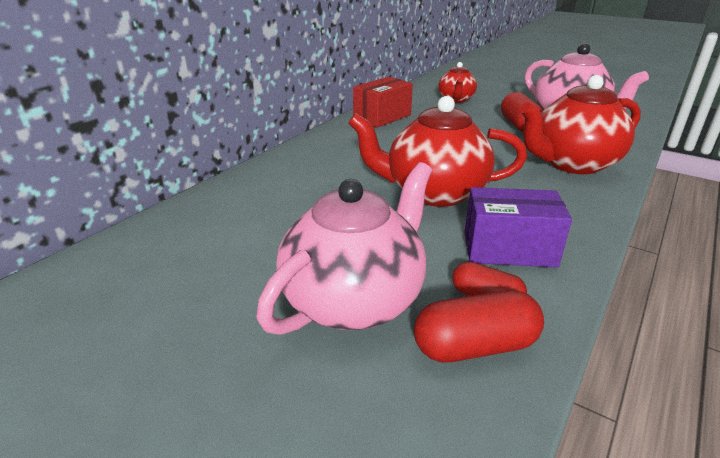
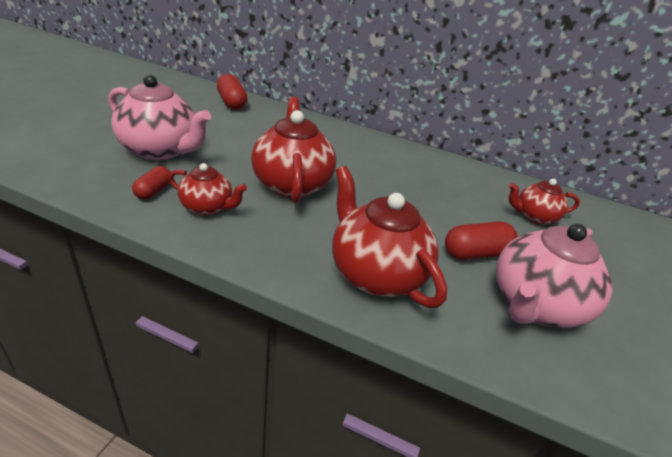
camera: 75 degrees right, 5 degrees up
(382, 117) = (445, 168): red box -> none
(475, 346) = (111, 182): red capsule -> red capsule (232, 102)
(509, 249) = (207, 207): purple box -> red teapot

